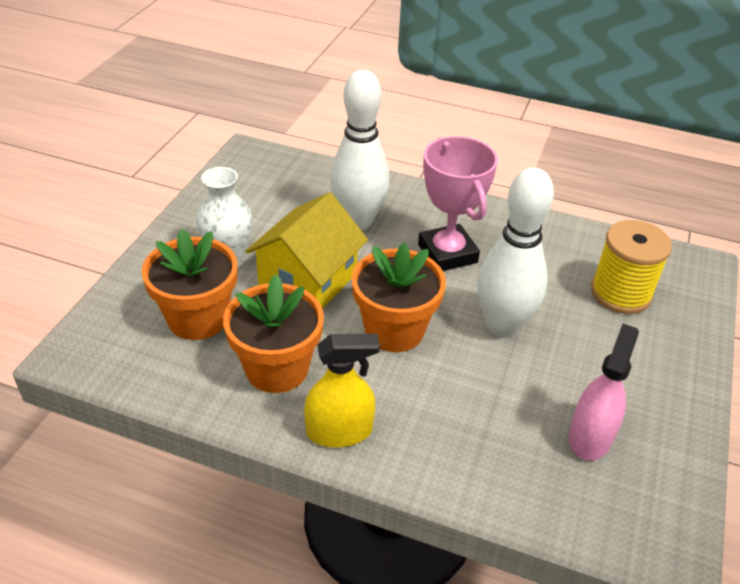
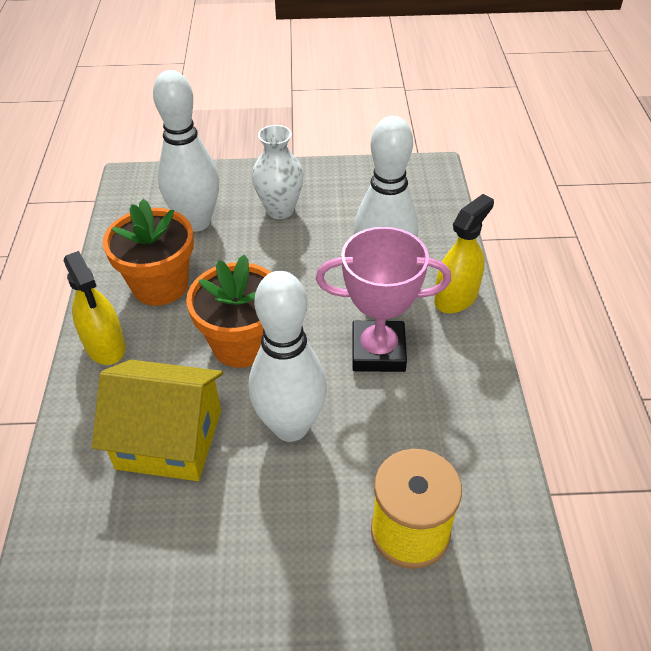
camera: 70 degrees right, 5 degrees up
(198, 318) = (196, 222): orange flower pot -> white bowling pin
(308, 280) = (278, 266): yellow house -> yellow house (169, 439)
(412, 195) = (456, 297): none -> yellow spray bottle
(447, 253) = (378, 351): pink trophy -> pink trophy turned 45 degrees clockwise
(590, 437) = (161, 541): pink spray bottle -> none

